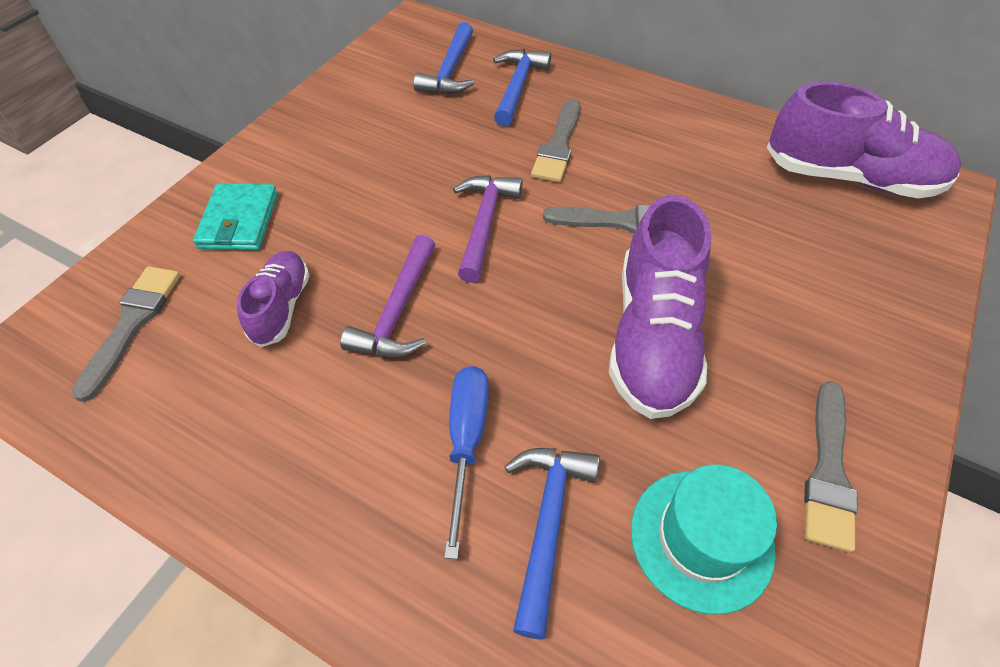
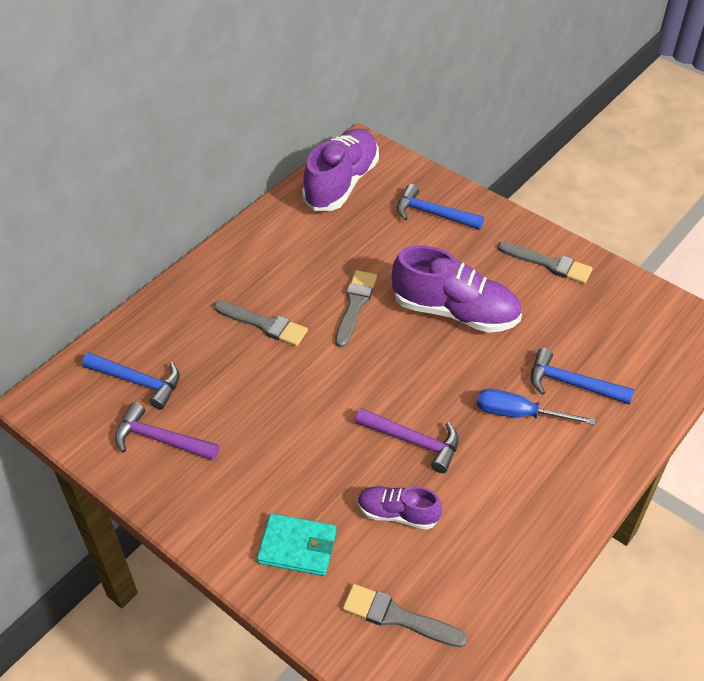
camera: 80 degrees left, 5 degrees down
(484, 223) = (339, 382): purple hammer -> purple hammer (160, 439)
(517, 87) = (179, 338): blue hammer -> blue hammer (433, 214)
(701, 539) = (582, 322): turquoise hat -> none

